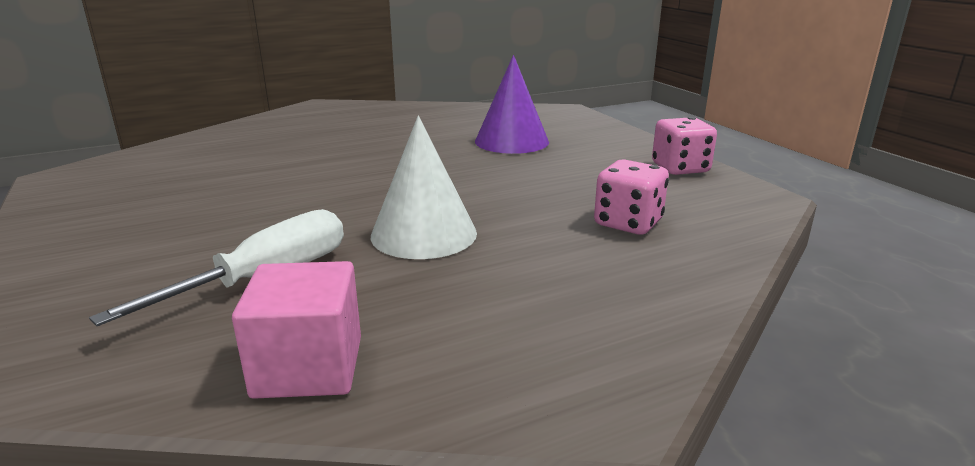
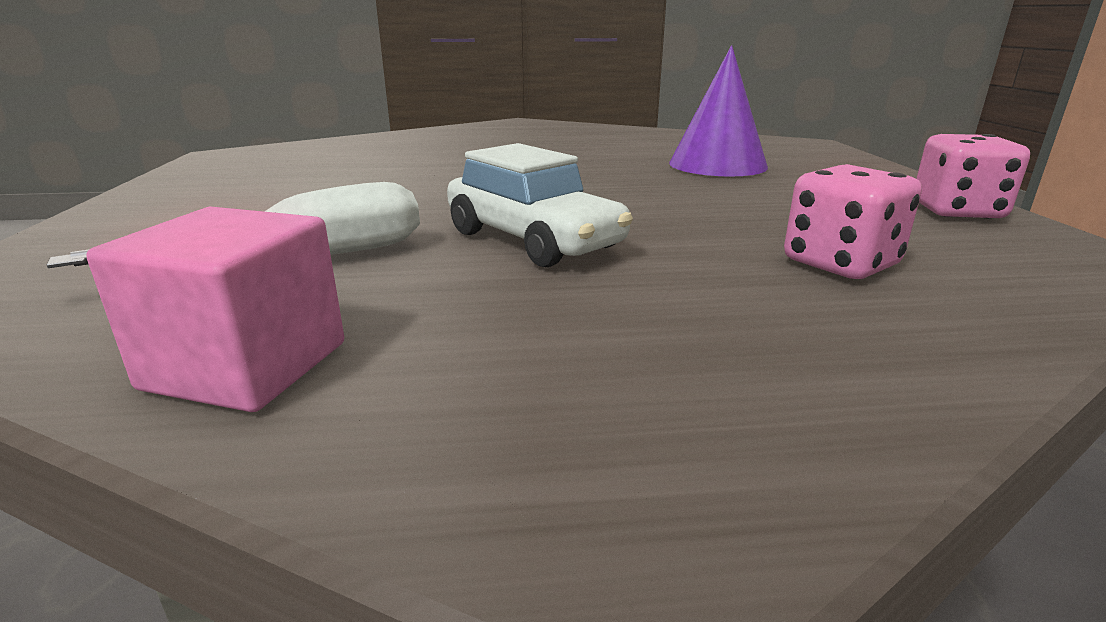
camera: 20 degrees right, 0 degrees up
(424, 234) = (533, 240): white cone -> white car

